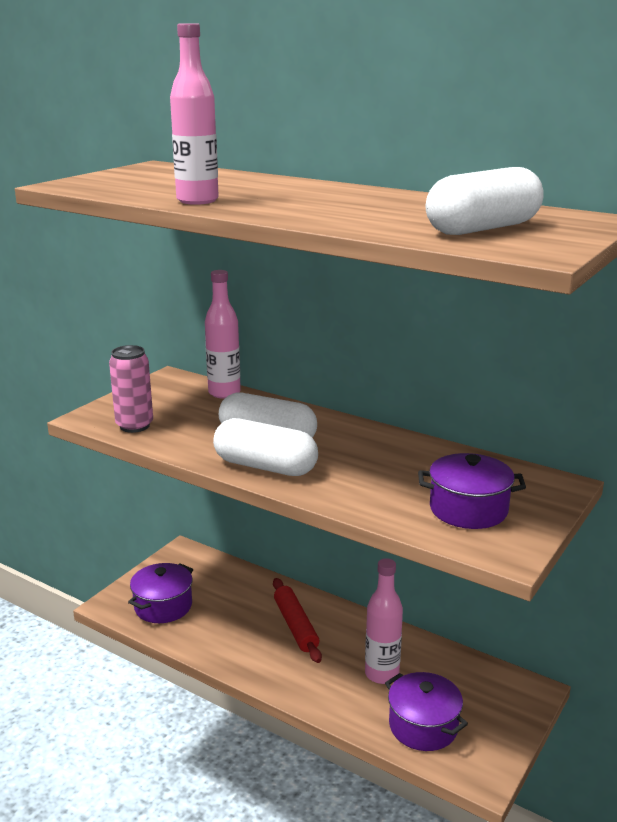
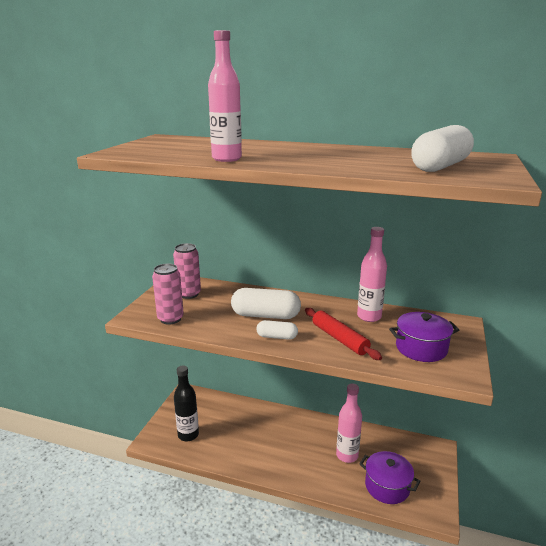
camera: 15 degrees left, 0 degrees up
(163, 606) = (188, 435): purple pot -> black bottle
(178, 397) = (189, 294): none -> pink can
(224, 393) = (218, 287): pink bottle -> pink bottle (369, 317)
(265, 467) = (277, 337): white capsule -> white capsule, size x0.55
(296, 626) = (280, 432): red rolling pin -> red rolling pin (339, 339)

